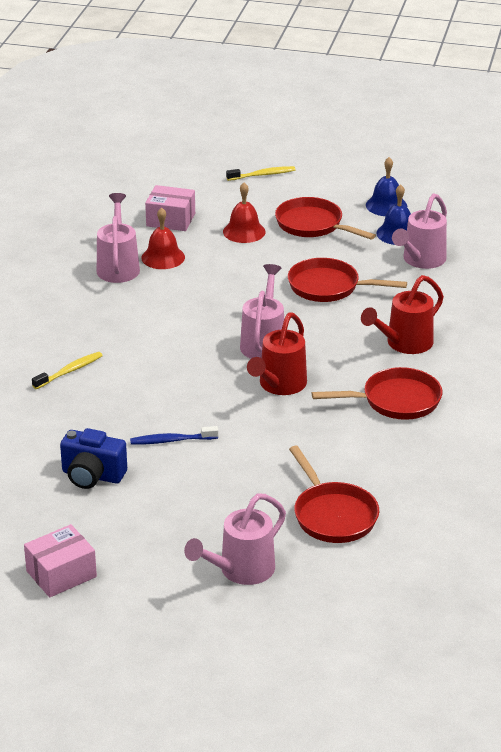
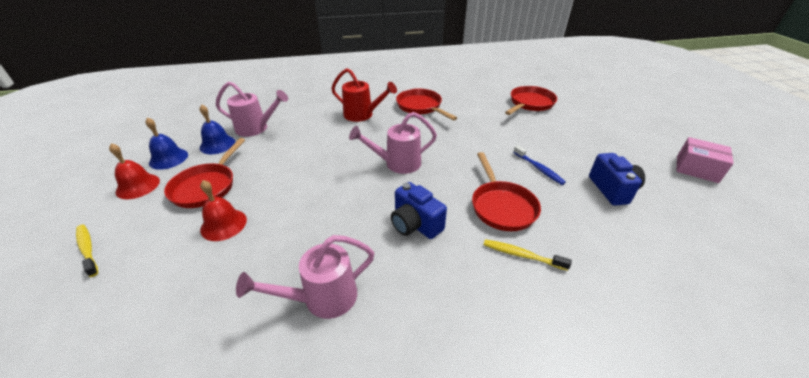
camera: 115 degrees left, 5 degrees up
(157, 327) = (415, 224): none -> blue camera
(163, 257) = (290, 267): red bell -> red bell (138, 186)
(170, 220) = (201, 292): pink box -> none
(240, 571) = (601, 116): pink watering can -> none
(279, 385) = (441, 145): red watering can -> none
(328, 287) = (307, 155): red pan -> red pan (501, 206)

